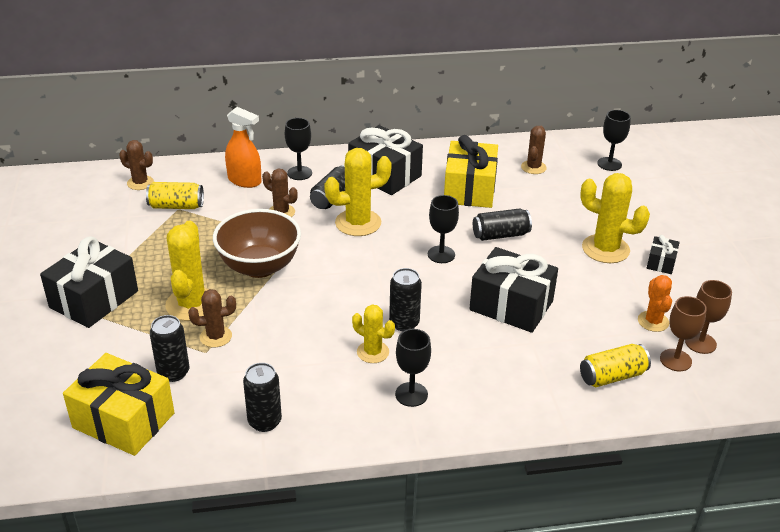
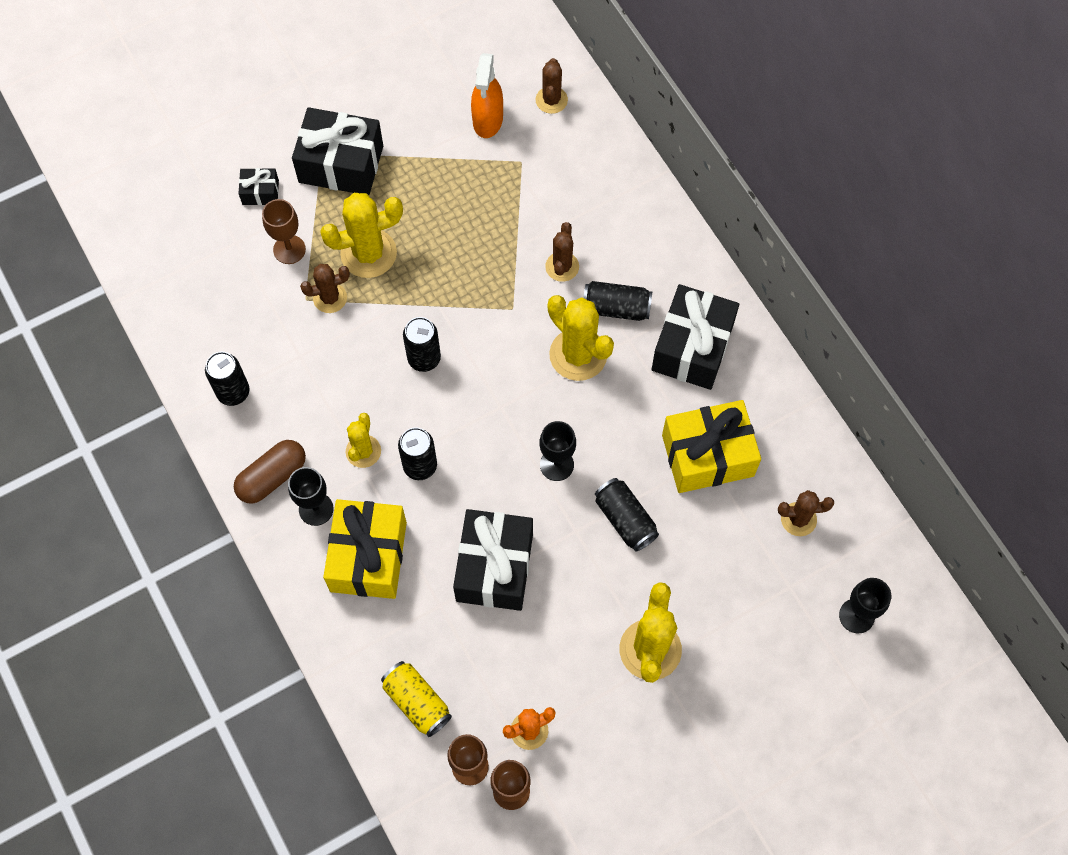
camera: 70 degrees right, 30 degrees up
(123, 420) = (194, 276): yellow gift -> yellow gift (368, 556)
(149, 350) = (289, 249): none -> brown goblet
(173, 372) = (267, 285): black can -> black can (424, 358)
(176, 206) = (525, 157): yellow can -> none
(216, 337) = (330, 298): brown cactus -> brown cactus turned 75 degrees counterclockwise
(244, 181) = (606, 201): orange spray bottle -> orange spray bottle (487, 120)
(259, 267) = (454, 288): brown bowl -> none
(299, 173) = (650, 252): black goblet -> none
(365, 415) = (272, 477): none -> brown capsule
(661, 262) = (651, 722): black gift -> black gift (260, 192)

